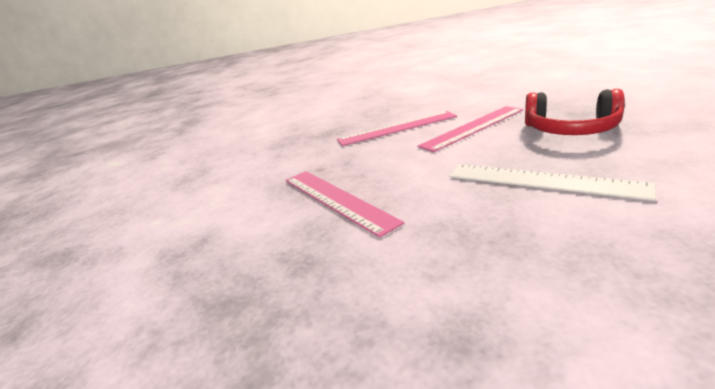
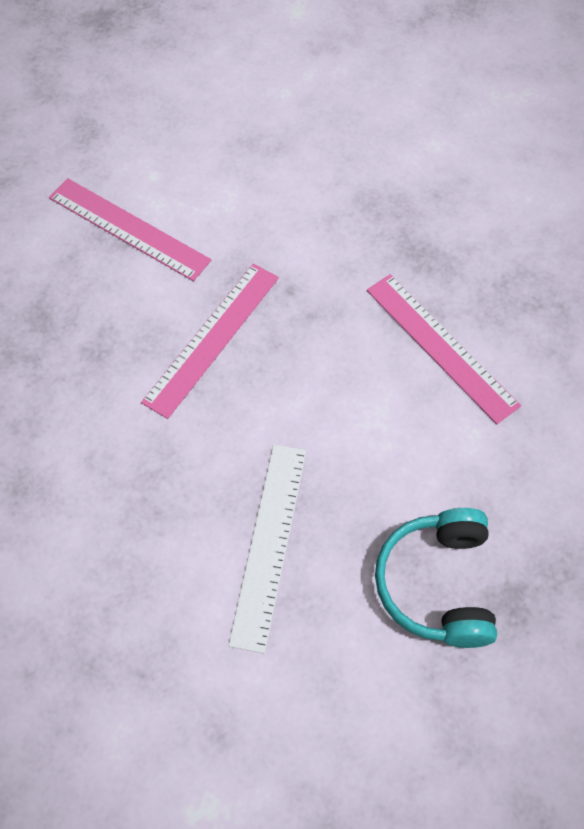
camera: 65 degrees right, 35 degrees up
(473, 127) = (444, 454): pink ruler -> pink ruler (128, 229)
(570, 130) = (437, 584): red headphones -> turquoise headphones

